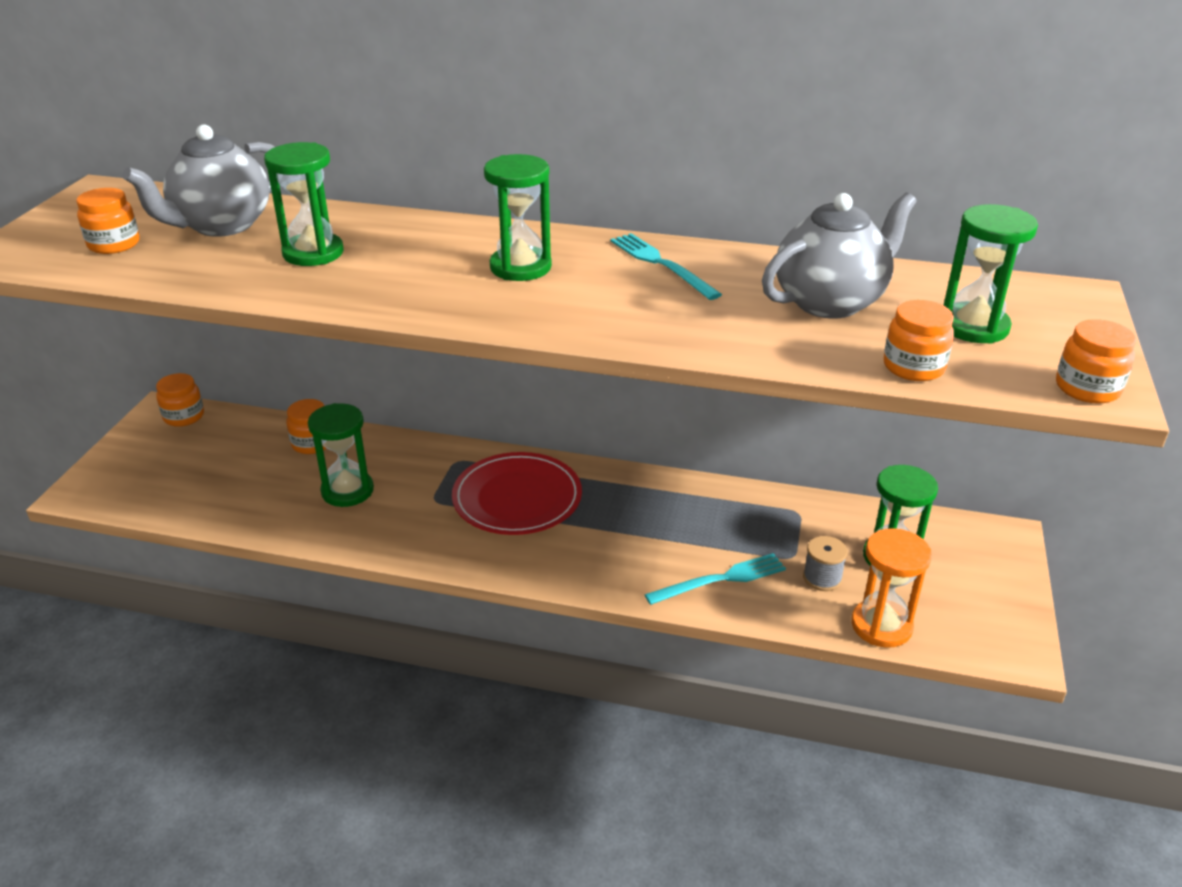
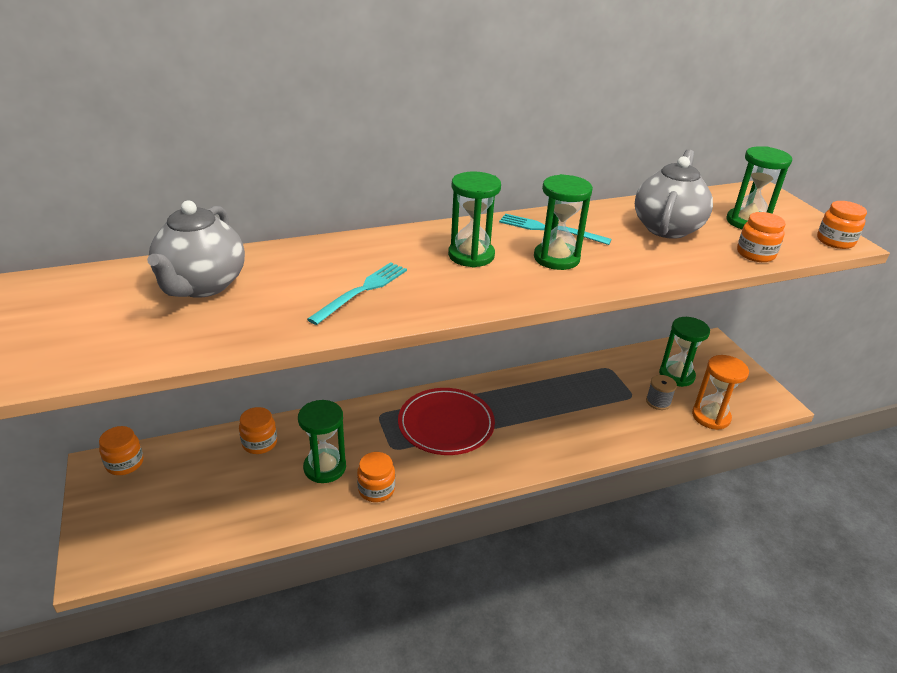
camera: 35 degrees left, 0 degrees up
(114, 244) = (125, 329): orange jar -> orange jar (376, 489)
(313, 253) = (311, 287): green hourglass -> green hourglass (556, 258)
(720, 579) = (611, 426): turquoise fork -> turquoise fork (362, 291)

